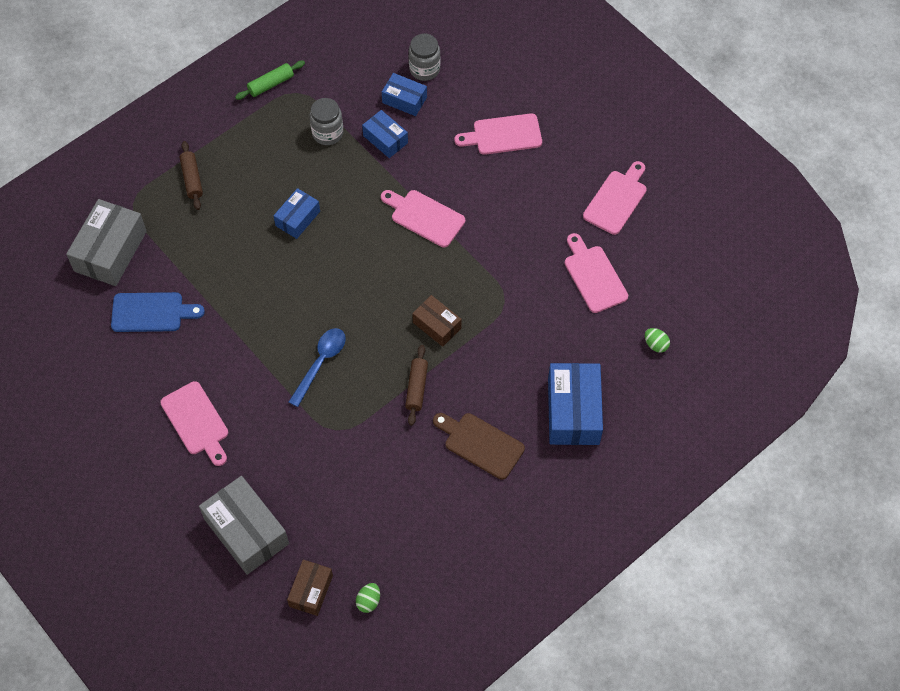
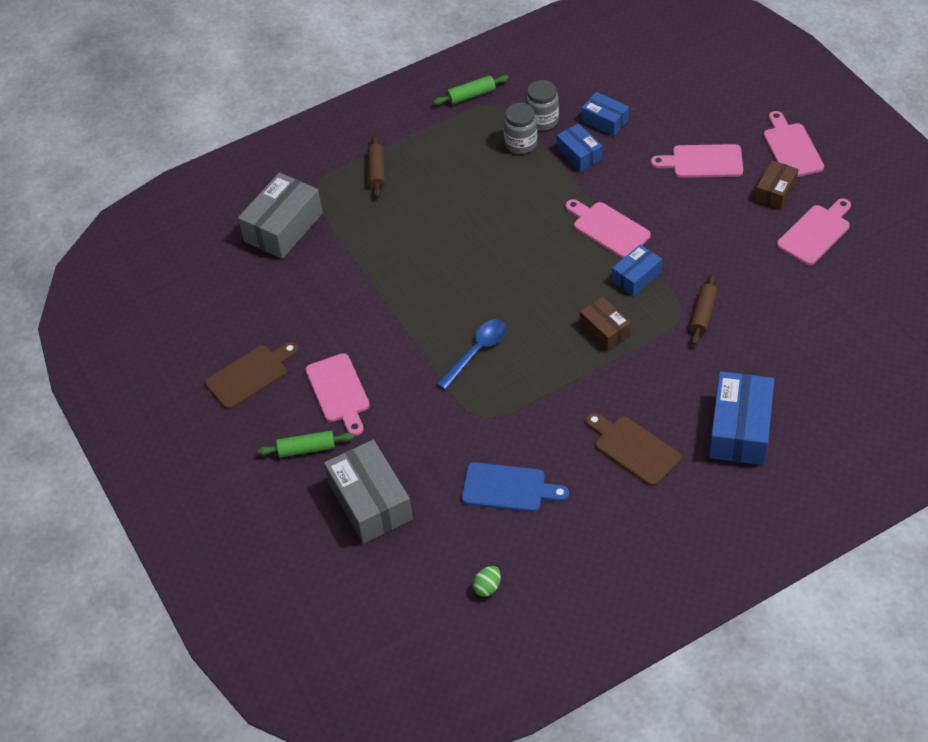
camera: 15 degrees right, 10 degrees down
(107, 415) = (250, 375): none -> brown cutting board
(151, 312) = (313, 286): blue cutting board -> blue cutting board (508, 488)
(176, 485) = (306, 449): none -> green rolling pin
(297, 218) = (476, 217): blue box -> blue box (636, 277)
(311, 591) = (427, 568): brown box -> brown box (775, 192)
(416, 388) = (573, 387): brown rolling pin -> brown rolling pin (703, 314)
(424, 69) = (630, 96): grey jar -> grey jar (542, 120)
(593, 276) = (780, 302): pink cutting board -> pink cutting board (791, 148)
(655, 345) = (840, 375): green egg -> none

